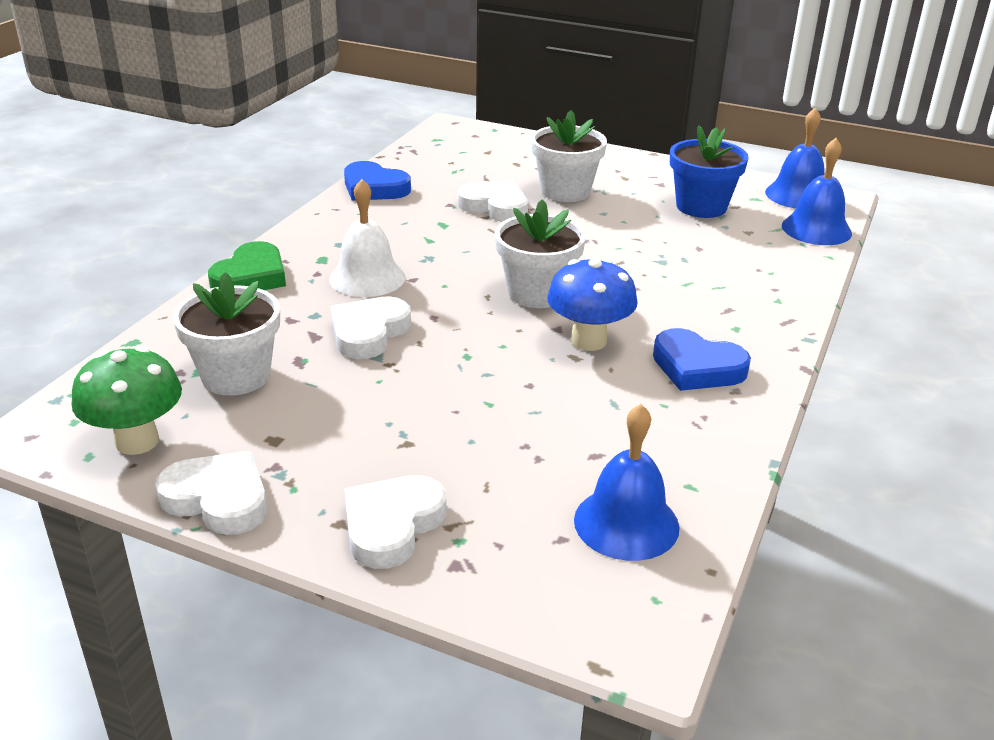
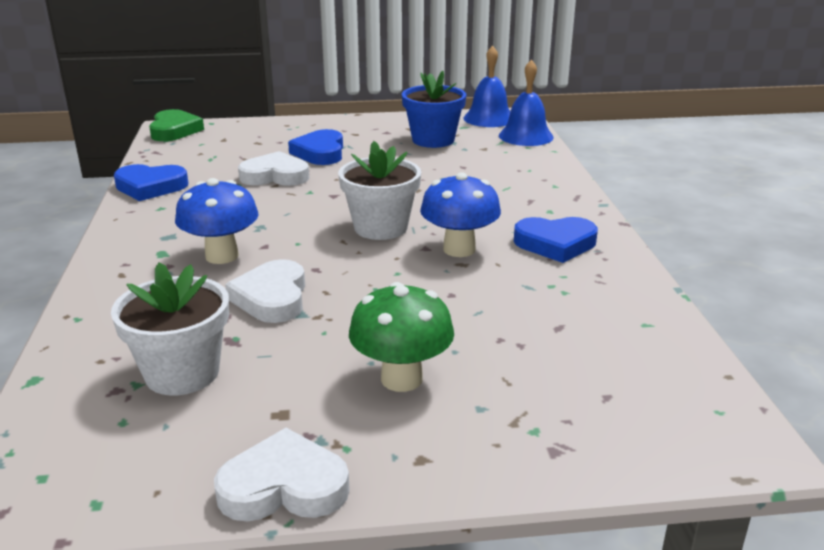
camera: 30 degrees left, 5 degrees down
(137, 441) = (138, 468): green mushroom -> green mushroom (401, 379)
(251, 276) = (105, 286): green heart -> green heart (174, 130)
(367, 277) = (222, 256): white bell -> blue mushroom
(392, 525) = (467, 441): white heart -> none
(565, 191) = (320, 153): white flower pot -> blue heart
(626, 523) = (637, 366): blue bell -> none

